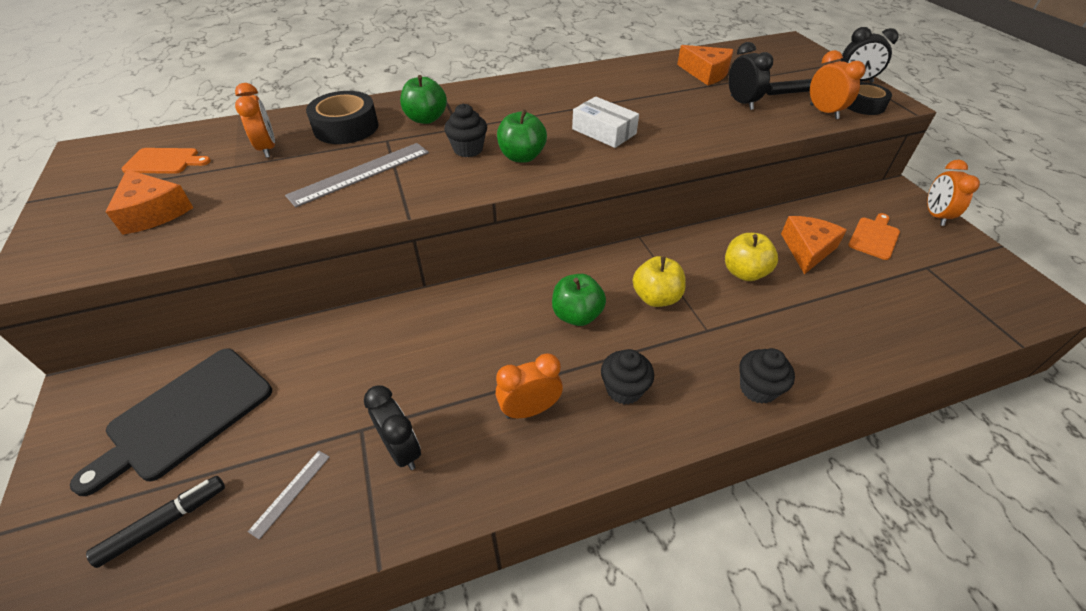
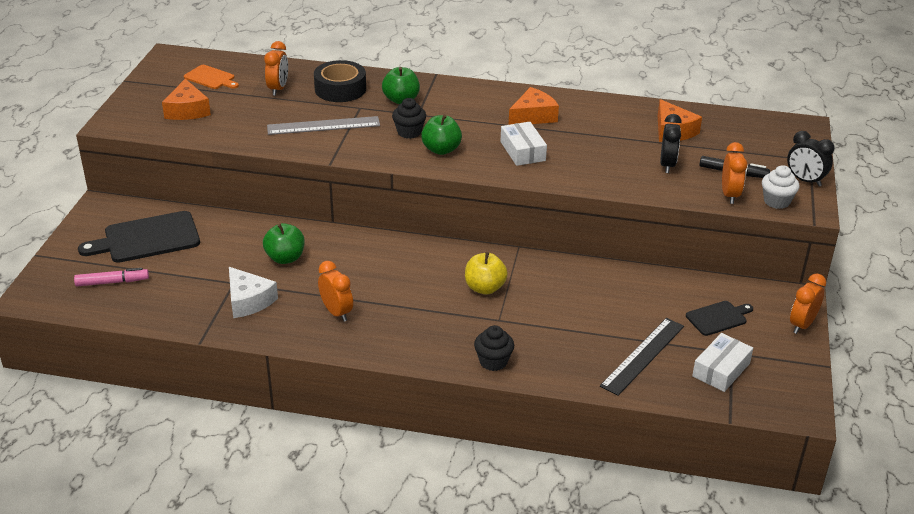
camera: 30 degrees right, 10 degrees down
(164, 523) = (112, 282): black marker -> pink marker
(290, 492) = (178, 295): grey ruler -> none
(402, 450) = (248, 301): black clock -> white cheese
(529, 410) = (336, 312): orange clock -> orange clock turned 45 degrees clockwise
(577, 315) = (417, 277): green apple -> green apple (285, 258)
(624, 389) = (405, 326): black cupcake -> none
(744, 272) = (572, 299): yellow apple -> none
(807, 249) = (645, 304): orange cheese -> orange cheese (533, 116)
(863, 105) = (776, 201): black tape -> white cupcake
(870, 307) = (642, 355): none -> black ruler
(874, 237) = (718, 318): orange cutting board -> black cutting board
(943, 290) = (721, 370): none -> white box

